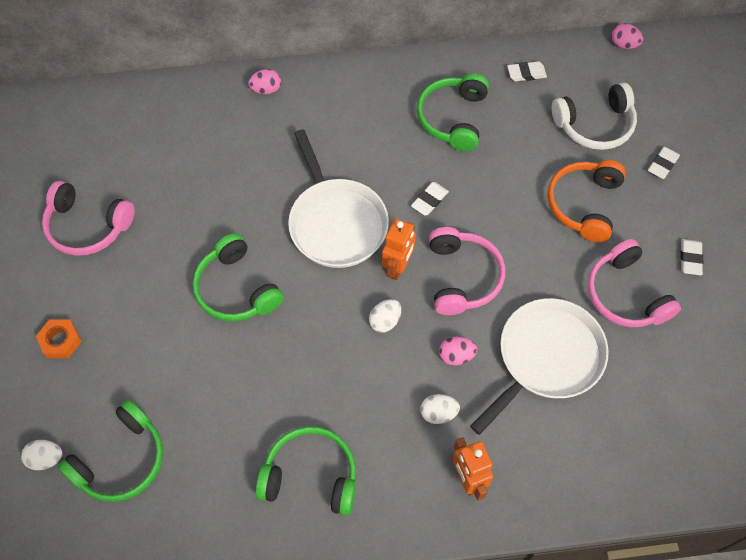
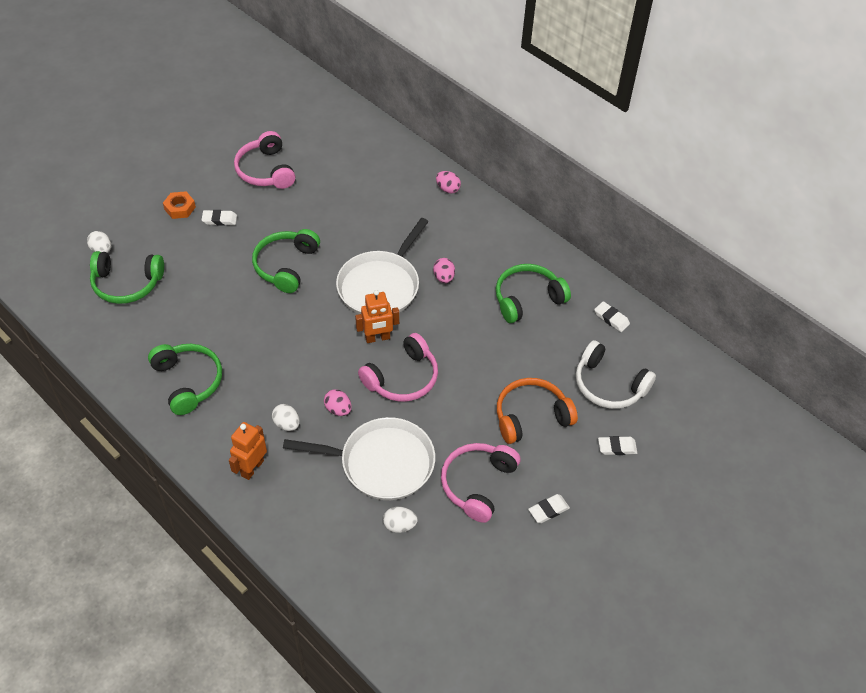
camera: 50 degrees right, 10 degrees down
(385, 321) = (330, 355): white egg -> white egg (399, 525)
(429, 200) = (446, 325): white eraser -> white eraser (219, 219)
(624, 44) = (704, 363): pink egg -> pink egg (444, 277)

